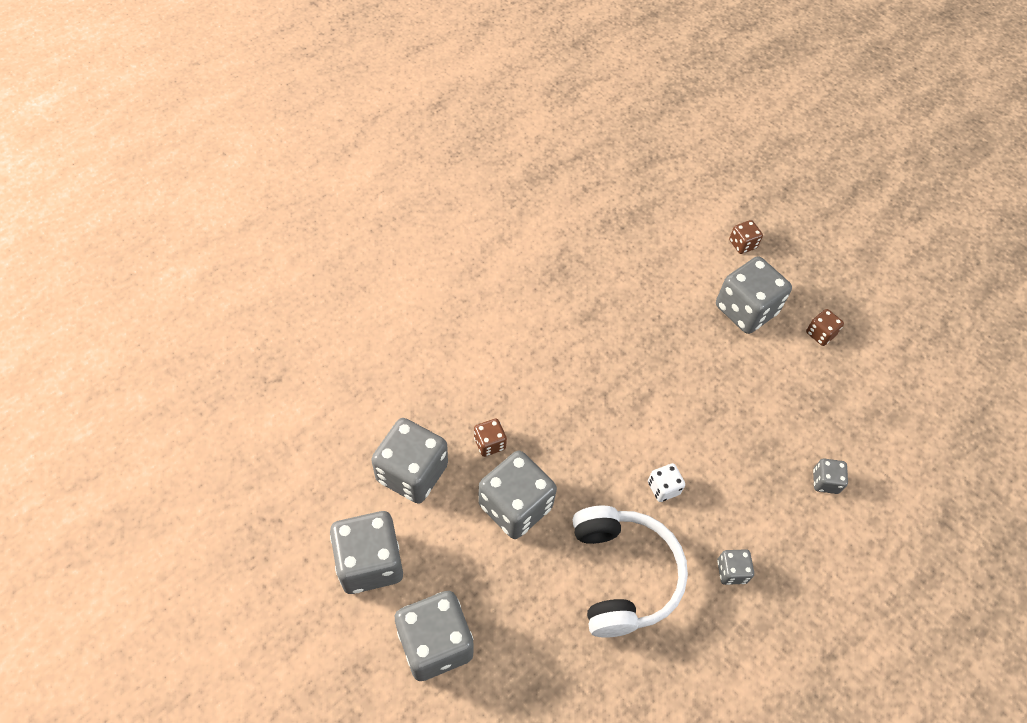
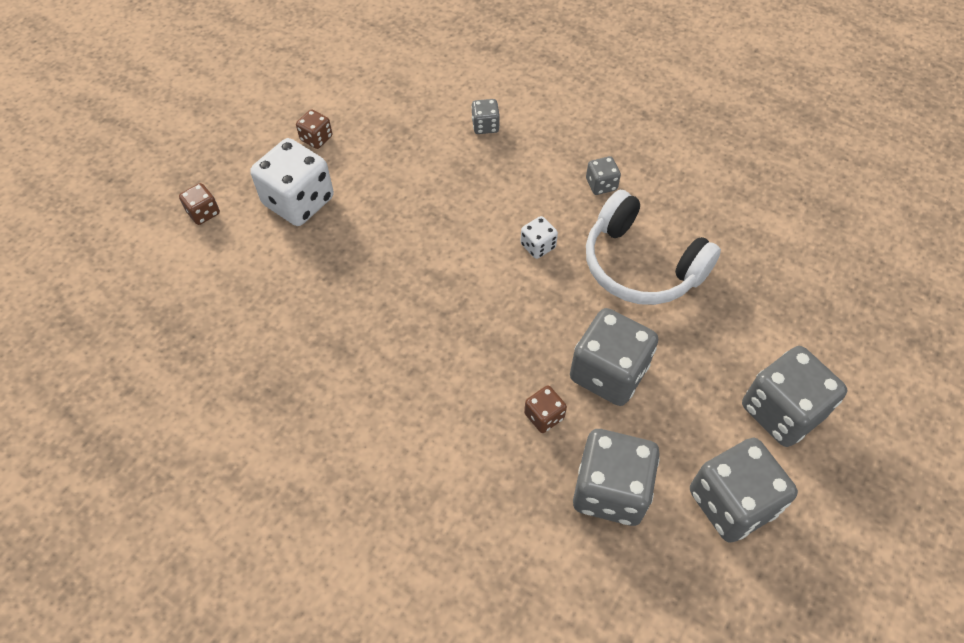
camera: 100 degrees left, 0 degrees up
(623, 575) = (641, 265): white headphones -> white headphones turned 120 degrees counterclockwise
(745, 310) = (298, 201): grey dice -> white dice

